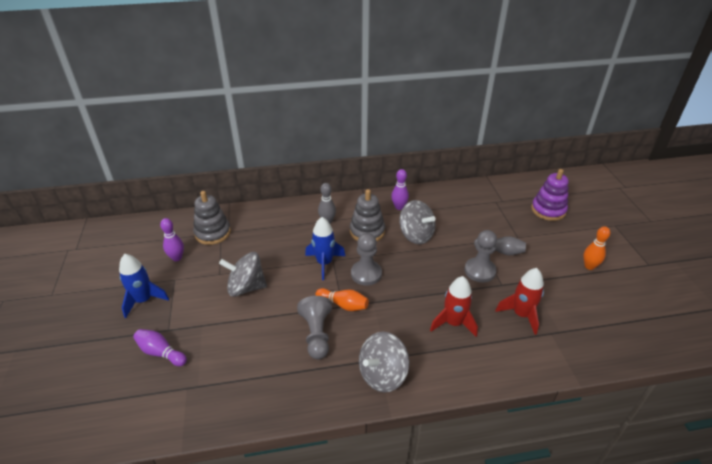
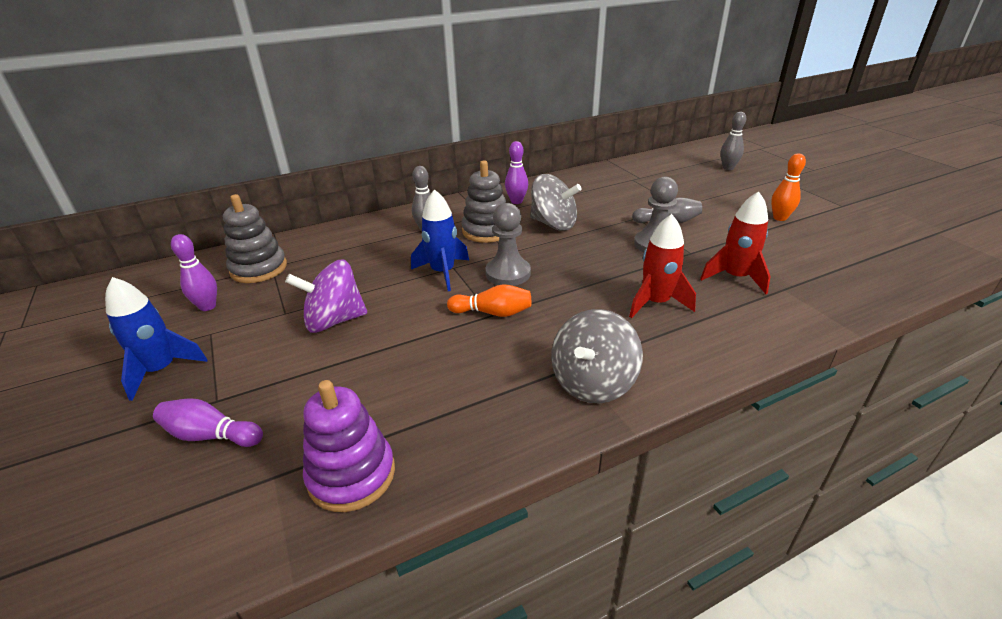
camera: 15 degrees left, 5 degrees down
(246, 287) = (334, 320): grey spinning top -> purple spinning top
(316, 334) = (469, 355): grey pawn -> none
(548, 210) = (697, 177): purple stacking toy -> purple stacking toy (351, 475)
(579, 205) = (728, 168): none -> grey bowling pin

